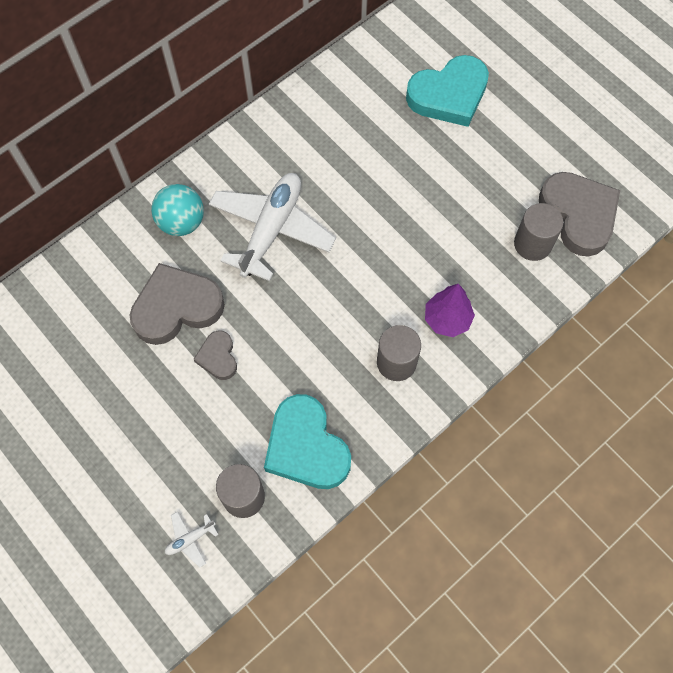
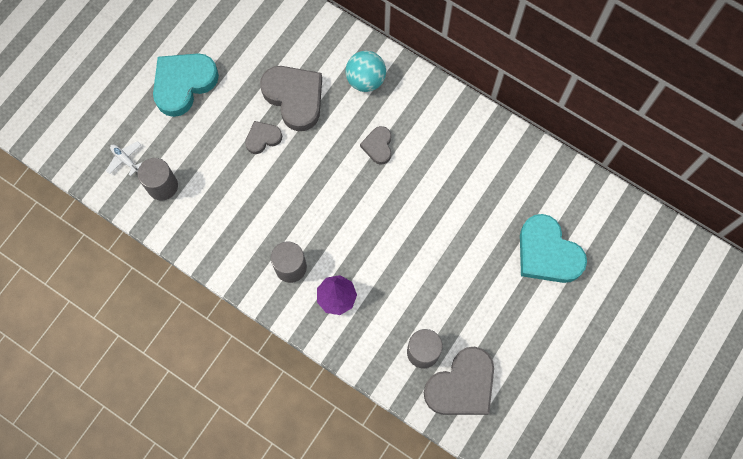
camera: 75 degrees right, 5 degrees up
(271, 229) = (378, 146): white plane -> grey heart
(306, 447) = (208, 219): turquoise heart -> turquoise heart (183, 84)

